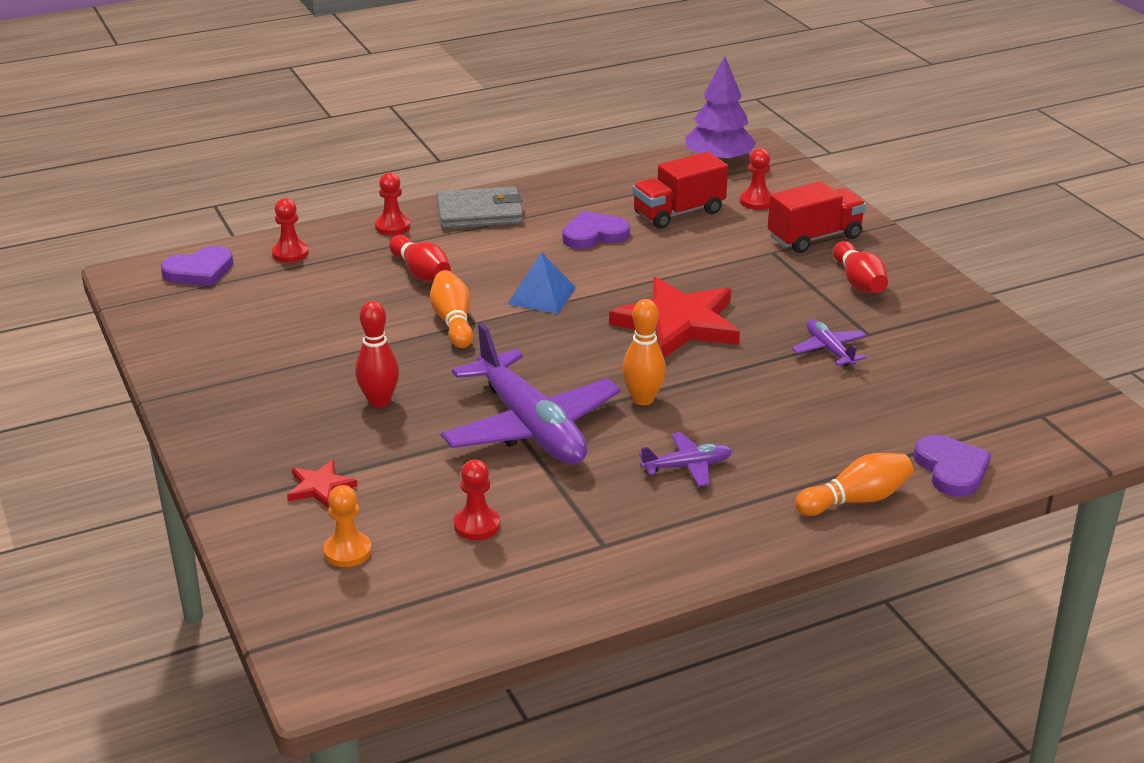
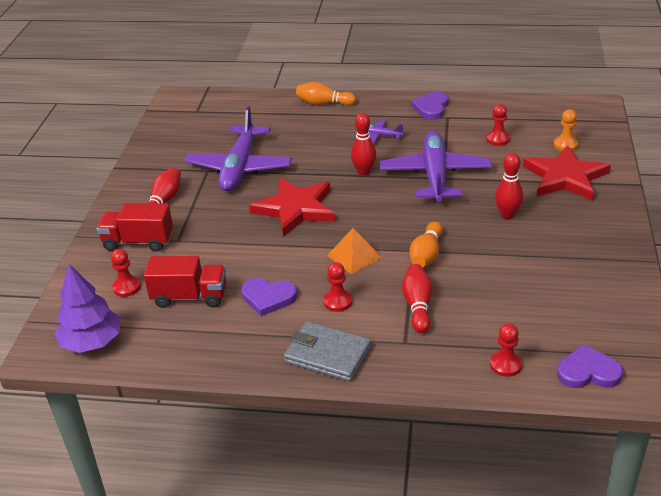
camera: 145 degrees left, 5 degrees up
(320, 487) = (565, 177): red star -> red star, size x2.19
(392, 226) = (406, 365): red pawn -> red pawn (338, 301)
(541, 296) = (354, 256): blue pyramid -> orange pyramid
(643, 399) = (364, 172): orange bowling pin -> red bowling pin
(829, 350) = (239, 168): purple plane -> purple plane, size x2.21
(951, 469) = (268, 103): purple heart -> purple heart (431, 108)

